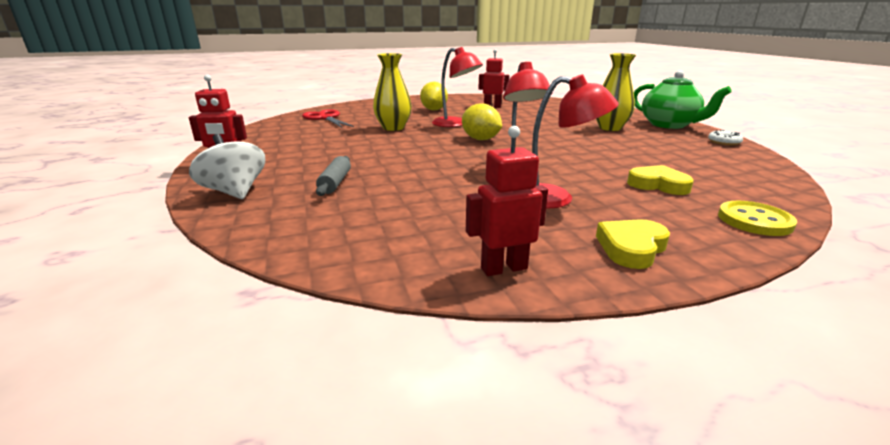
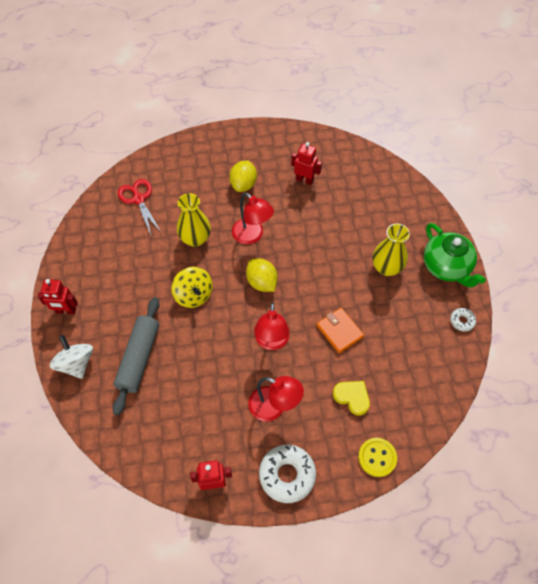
camera: 10 degrees right, 35 degrees up
(335, 183) = (139, 358): grey rolling pin -> grey rolling pin, size x1.86
(401, 148) = (193, 295): none -> yellow spinning top
(595, 154) = (339, 331): none -> orange wallet
(631, 248) = (287, 475): yellow heart -> white donut

